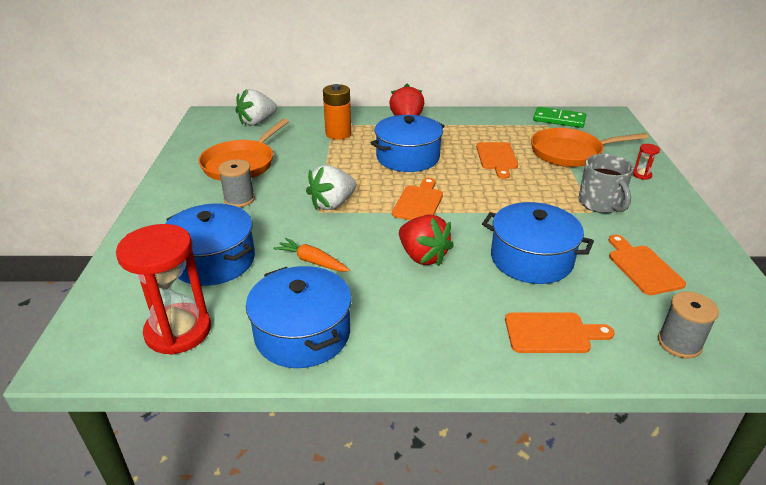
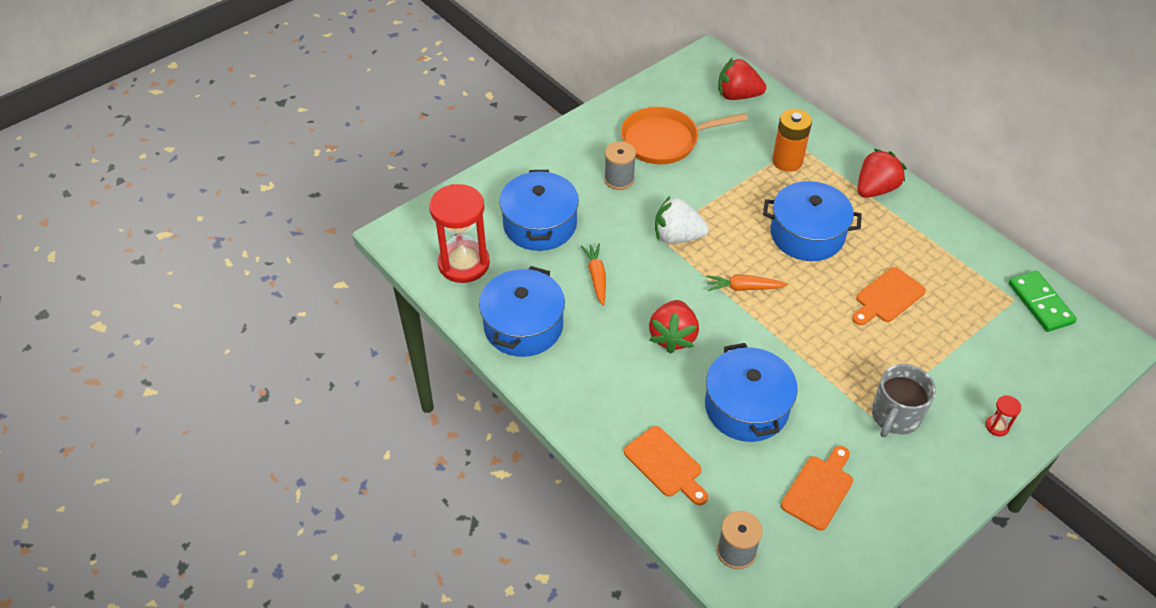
camera: 50 degrees right, 15 degrees up
(257, 122) = (737, 95): white strawberry -> red strawberry
(418, 202) = (743, 288): orange cutting board -> orange carrot
(570, 153) = (972, 348): orange pan -> none

